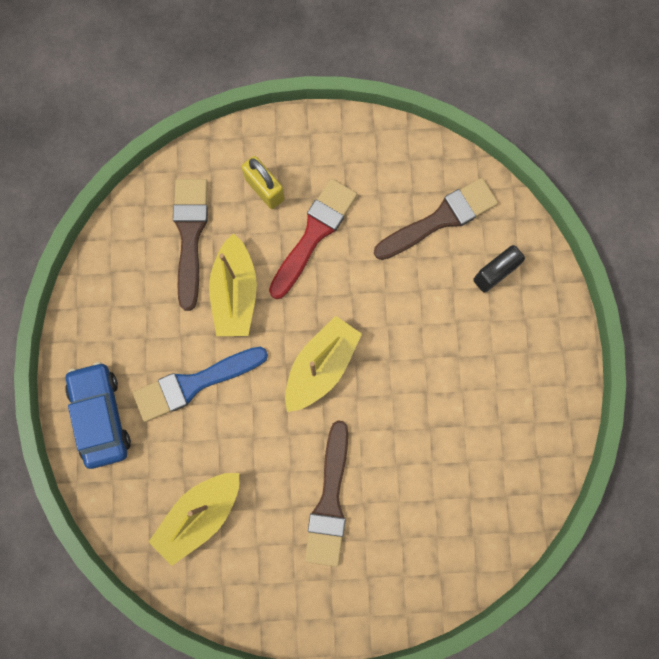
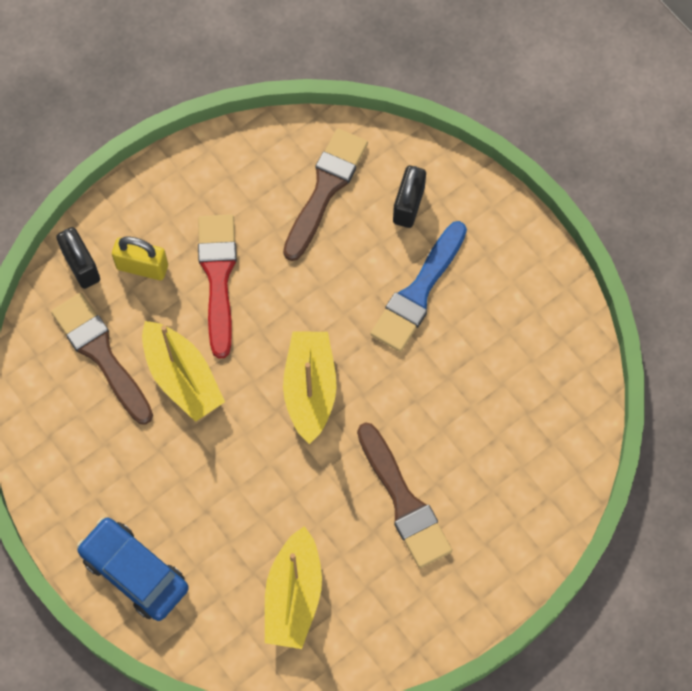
camera: 35 degrees left, 10 degrees down
(194, 383) = (203, 483): blue brush -> blue brush (418, 292)
(222, 159) = (81, 266): none -> black padlock

